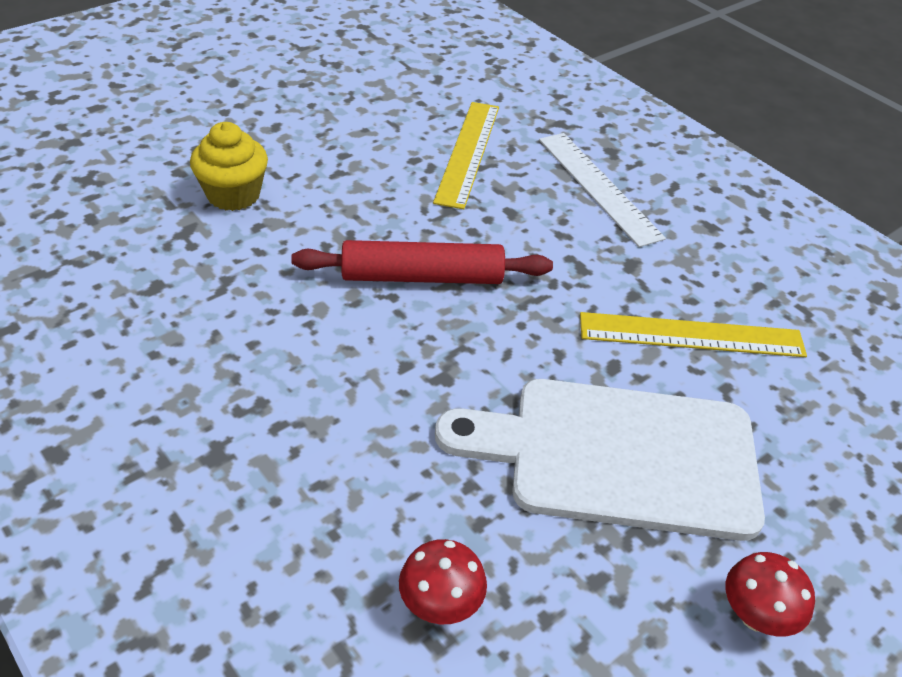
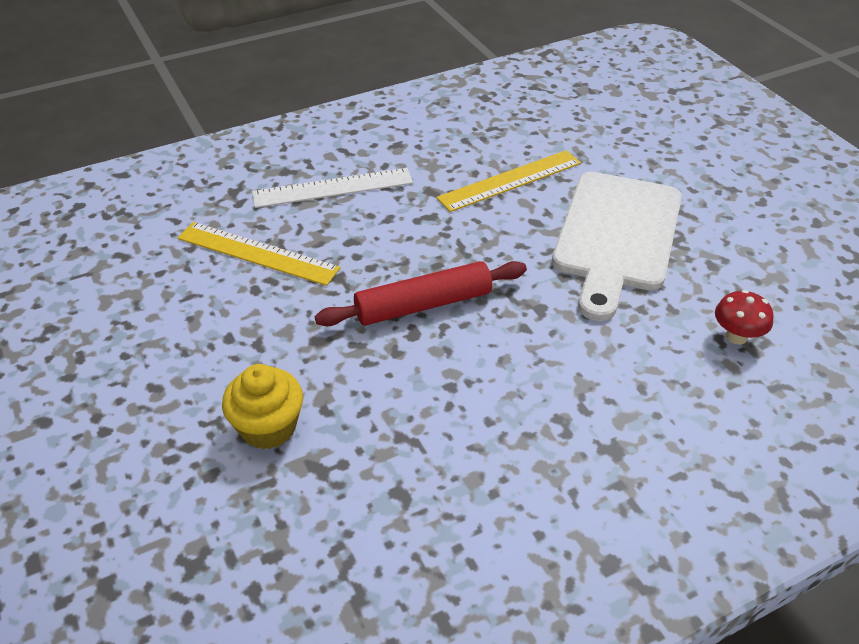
camera: 75 degrees left, 0 degrees up
(422, 277) = (423, 305): red rolling pin -> red rolling pin turned 60 degrees clockwise
(691, 335) = (510, 181): yellow ruler -> yellow ruler turned 45 degrees clockwise
(756, 616) = (730, 210): red mushroom -> none

